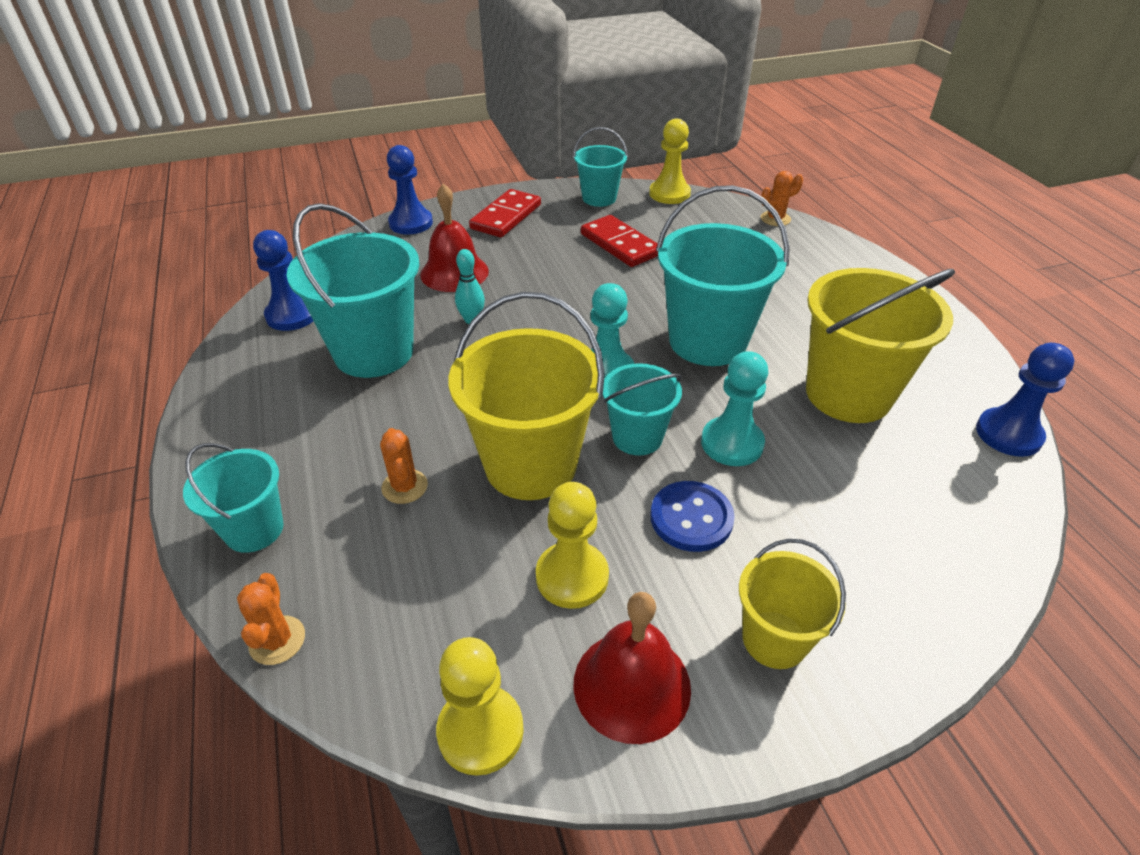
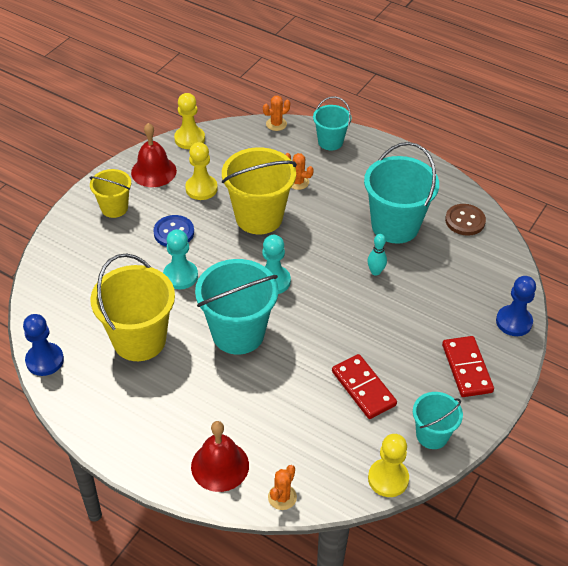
camera: 140 degrees right, 5 degrees up
(277, 640) = (276, 124): orange cactus -> orange cactus turned 75 degrees counterclockwise
(292, 315) = (465, 221): blue pawn -> brown button
(454, 272) = (429, 298): red bell -> red bell (220, 465)
(620, 244) = (363, 388): red domino -> red domino turned 45 degrees clockwise
(637, 437) = (226, 255): turquoise bucket -> none

